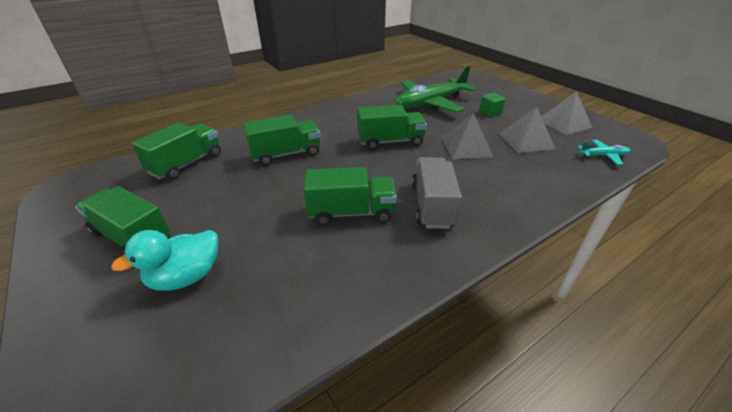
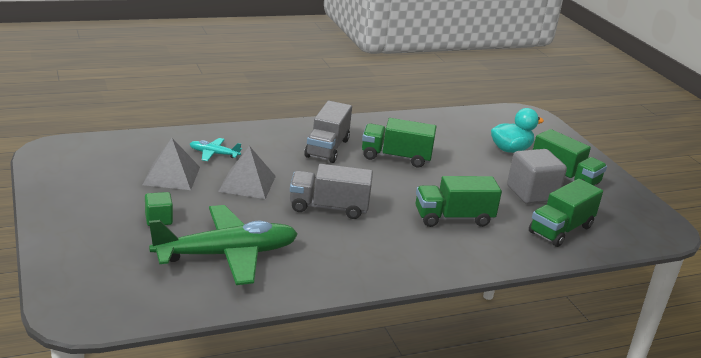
camera: 170 degrees left, 10 degrees down
(194, 199) = (532, 193): none -> grey cube
(390, 142) = (329, 207): green truck -> grey truck
(564, 123) = (89, 184): grey pyramid -> none
(603, 156) = (117, 146): turquoise plane -> turquoise plane (214, 154)

